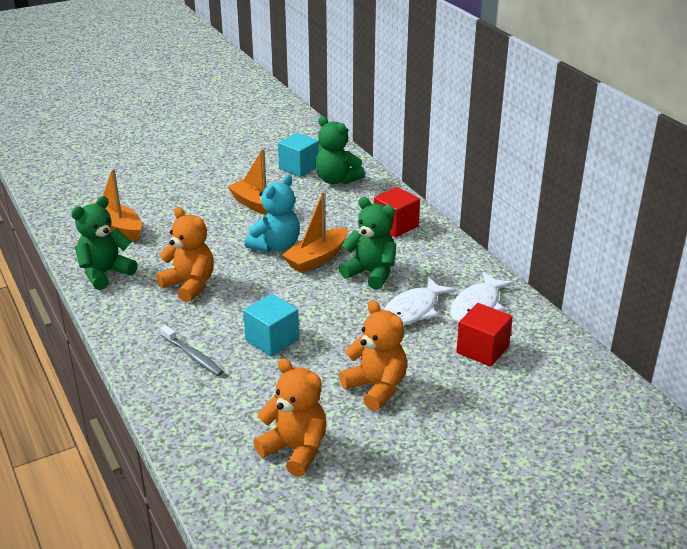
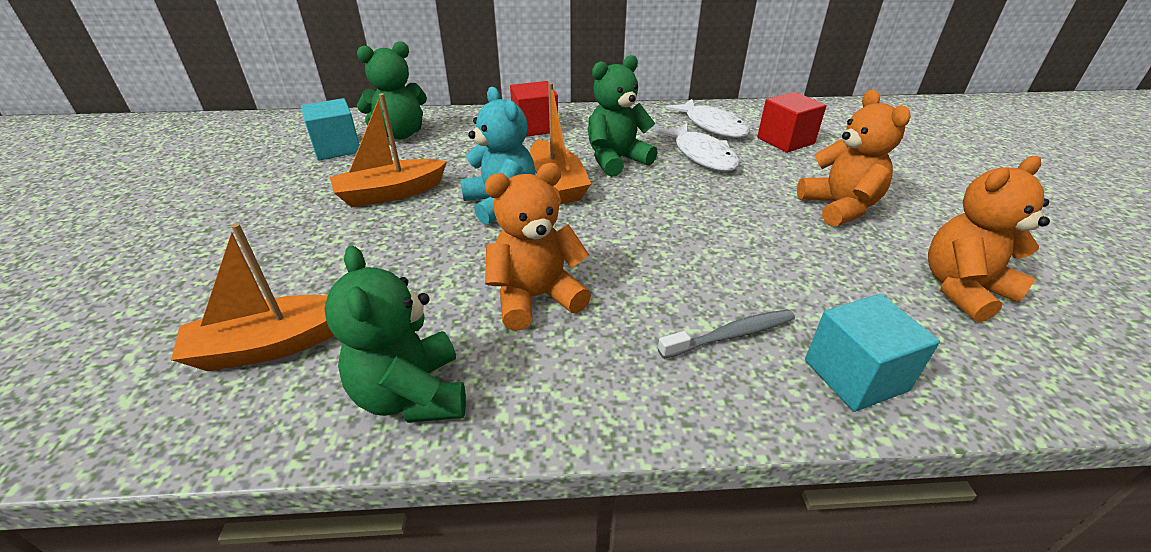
camera: 65 degrees left, 5 degrees up
(272, 340) = (718, 254): turquoise cube -> turquoise cube (855, 375)
(376, 388) = (839, 207): orange teddy bear -> orange teddy bear turned 90 degrees clockwise

